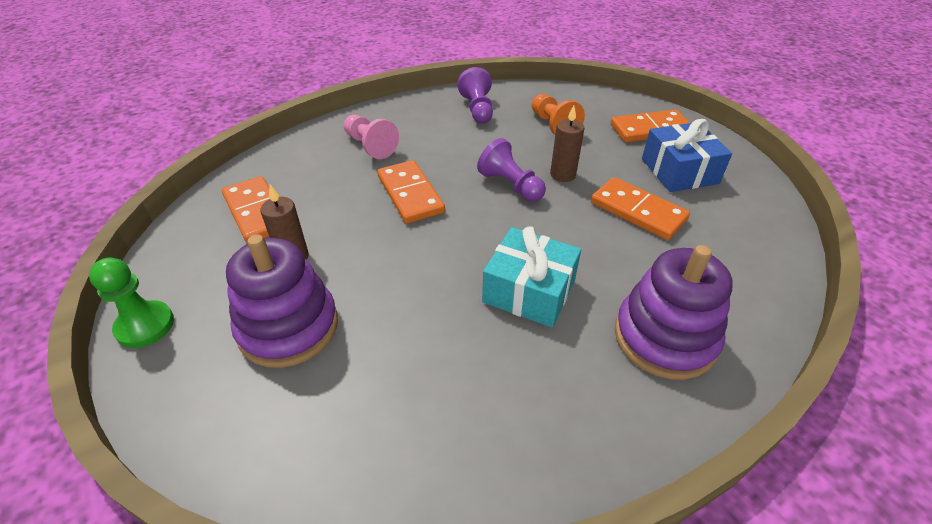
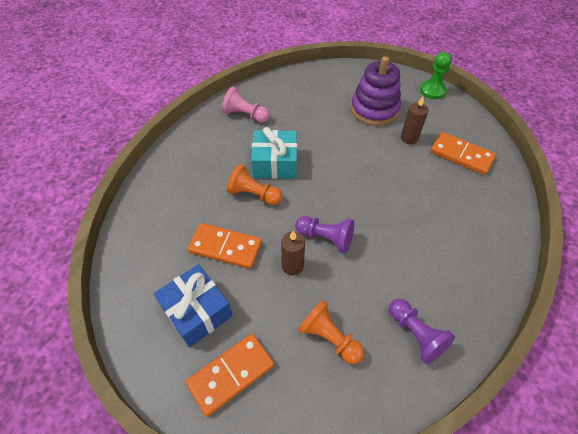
camera: 155 degrees right, 10 degrees up
(370, 146) = (458, 239): pink pawn -> pink pawn (245, 115)
(410, 194) = (387, 202): orange domino -> none
(581, 257) = (254, 194): none -> orange pawn
(665, 337) = (198, 162): purple stacking toy -> none

